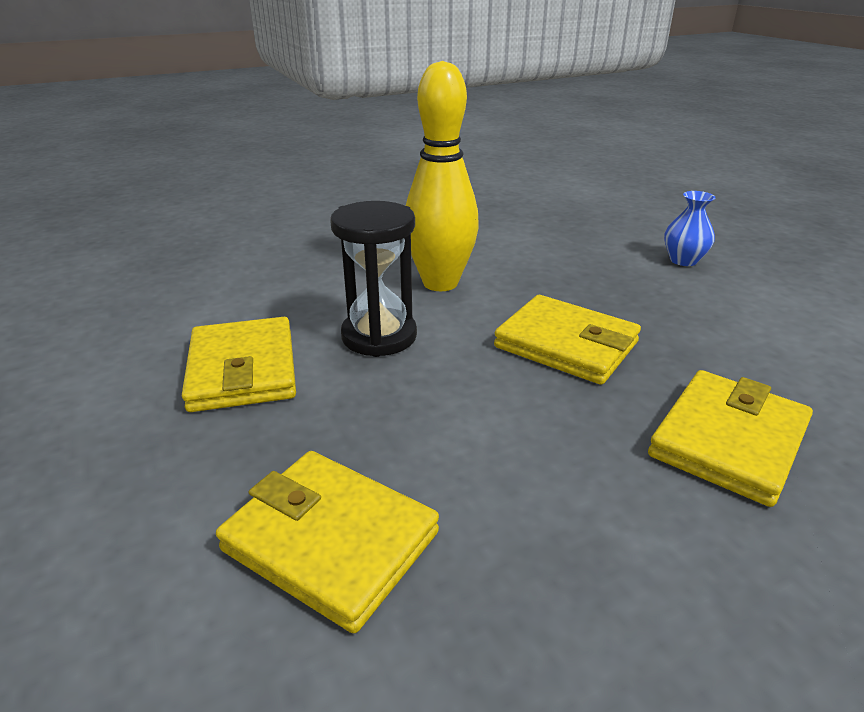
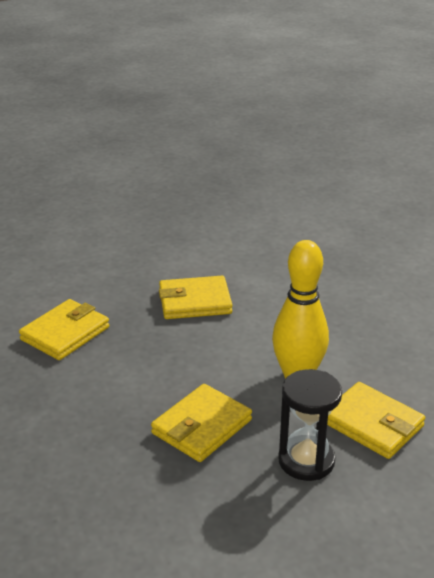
camera: 95 degrees right, 0 degrees up
(379, 336) = (224, 347): black hourglass -> black hourglass (306, 461)
(683, 260) = (346, 537): blue vase -> none
(728, 441) = (87, 474): yellow wallet -> yellow wallet (372, 424)

